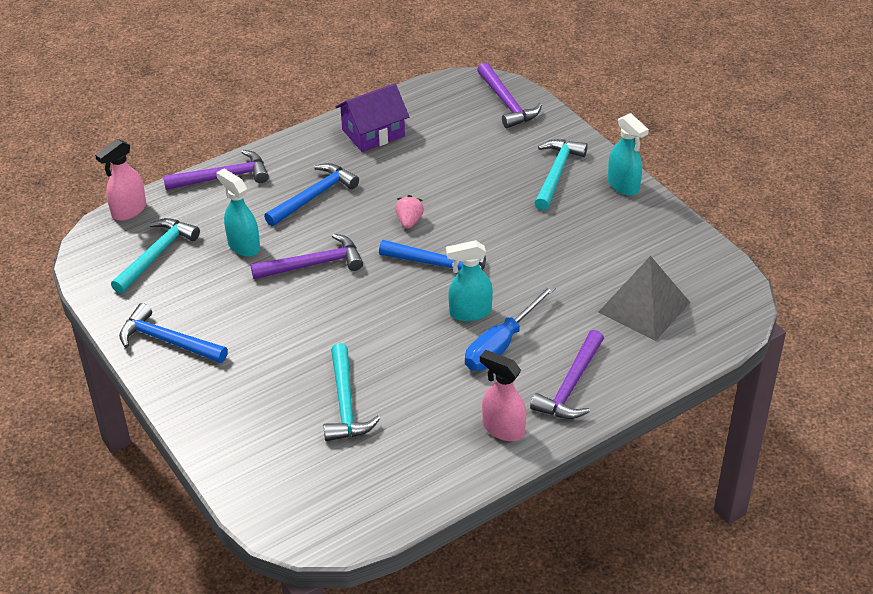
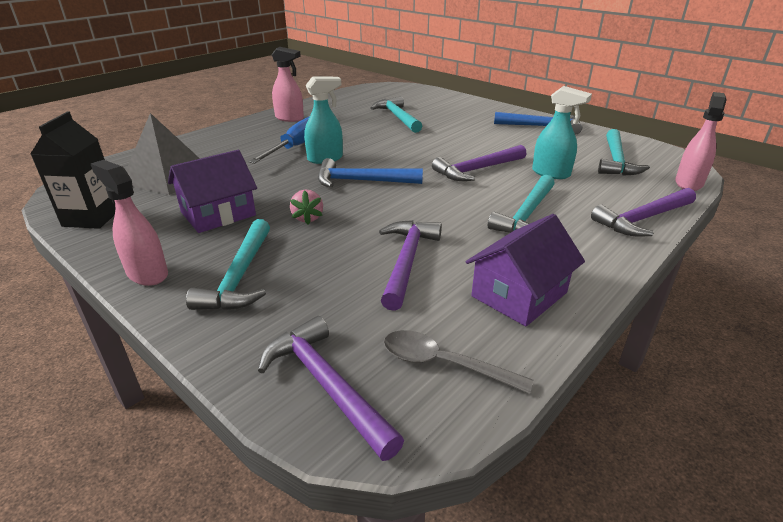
camera: 165 degrees right, 10 degrees down
(314, 196) = (526, 215): blue hammer -> turquoise hammer
(409, 221) = (409, 207): pink strawberry -> pink strawberry (308, 218)
(442, 103) = (443, 364): none -> grey spoon
(571, 386) = (241, 136): purple hammer -> purple hammer (407, 261)
(581, 240) = (218, 214): none -> purple house
(623, 186) = (147, 273): turquoise spray bottle -> pink spray bottle
(693, 253) = (92, 217): none -> black carton

